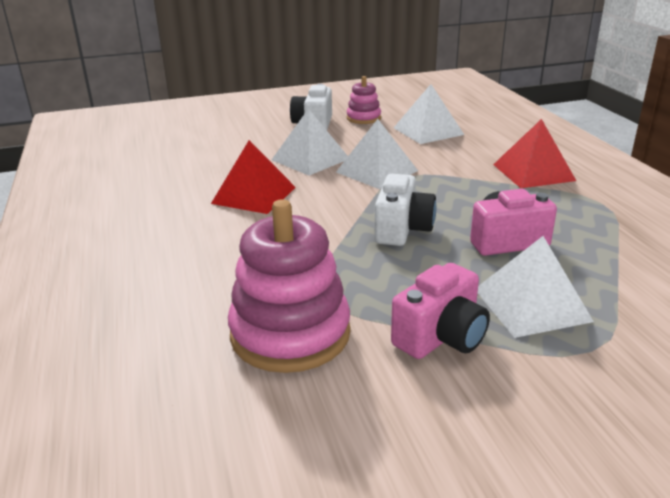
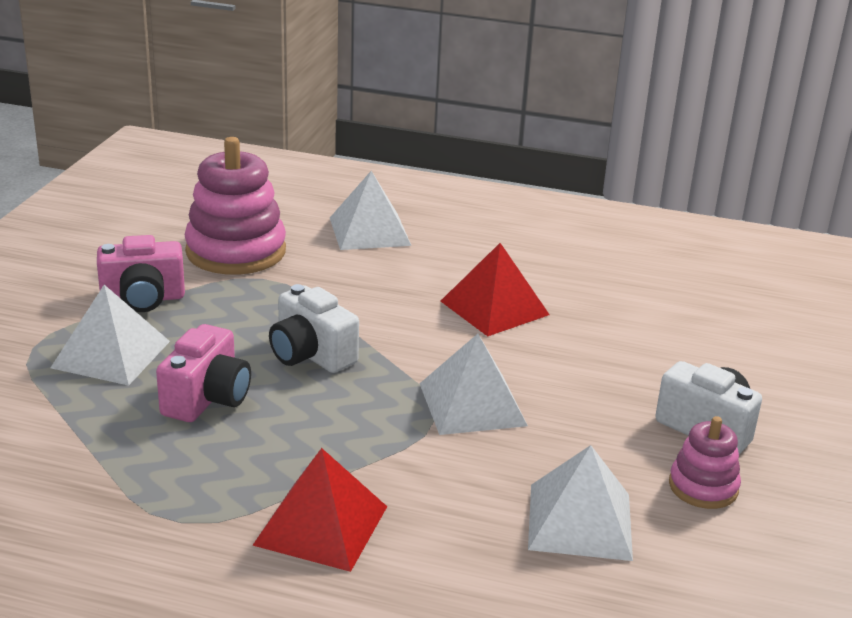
camera: 120 degrees right, 0 degrees up
(310, 159) = (565, 375): white pyramid -> white pyramid (369, 231)
(441, 337) = (143, 299): pink camera -> pink camera turned 90 degrees counterclockwise

